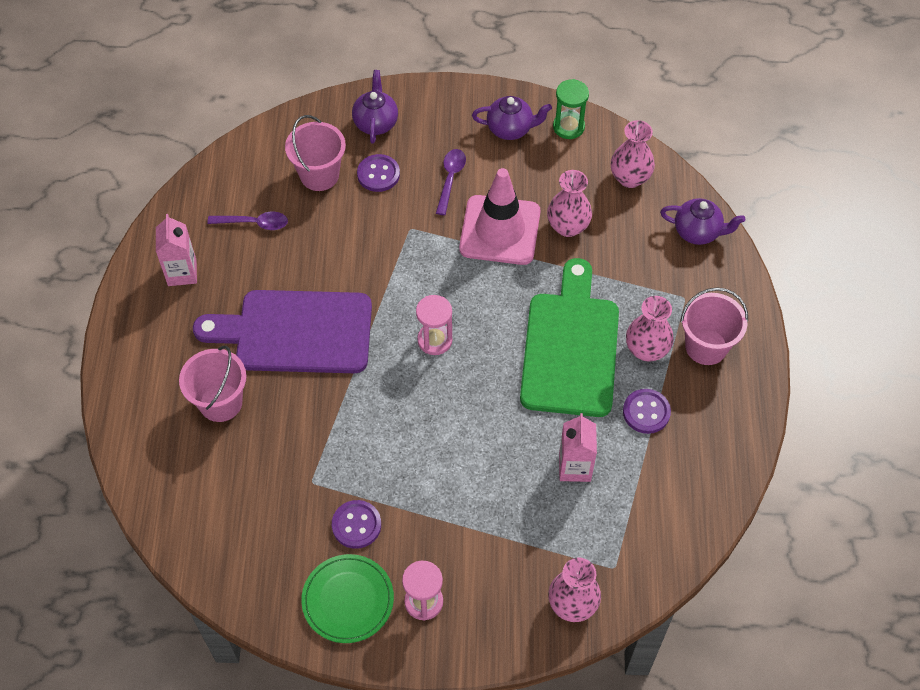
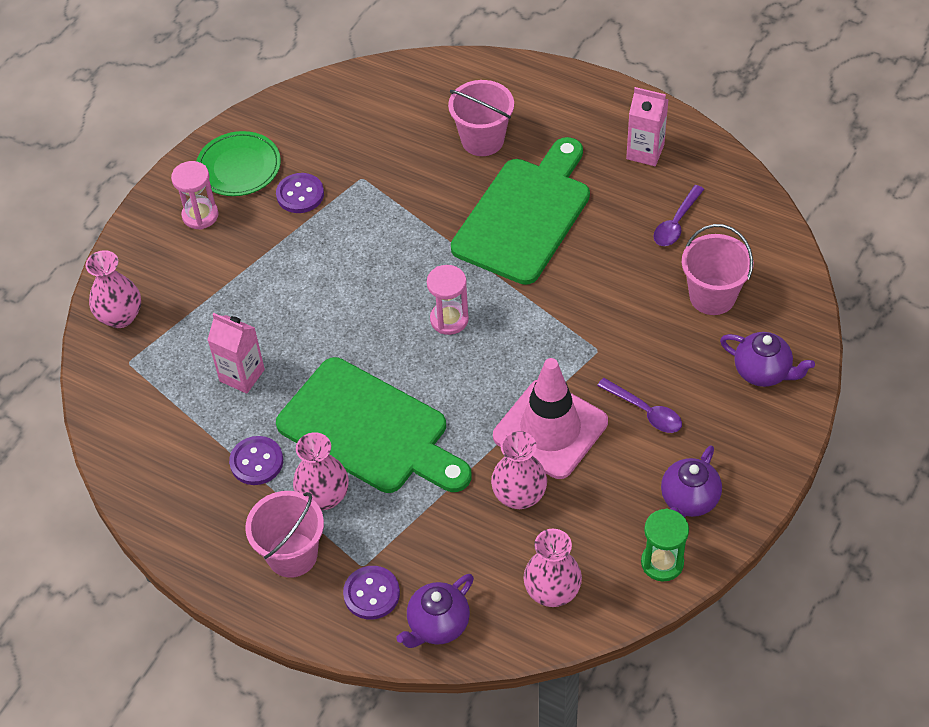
camera: 120 degrees right, 5 degrees down
(296, 332) = (525, 215): purple cutting board -> green cutting board
(378, 174) = (686, 348): purple button -> purple button (371, 594)

